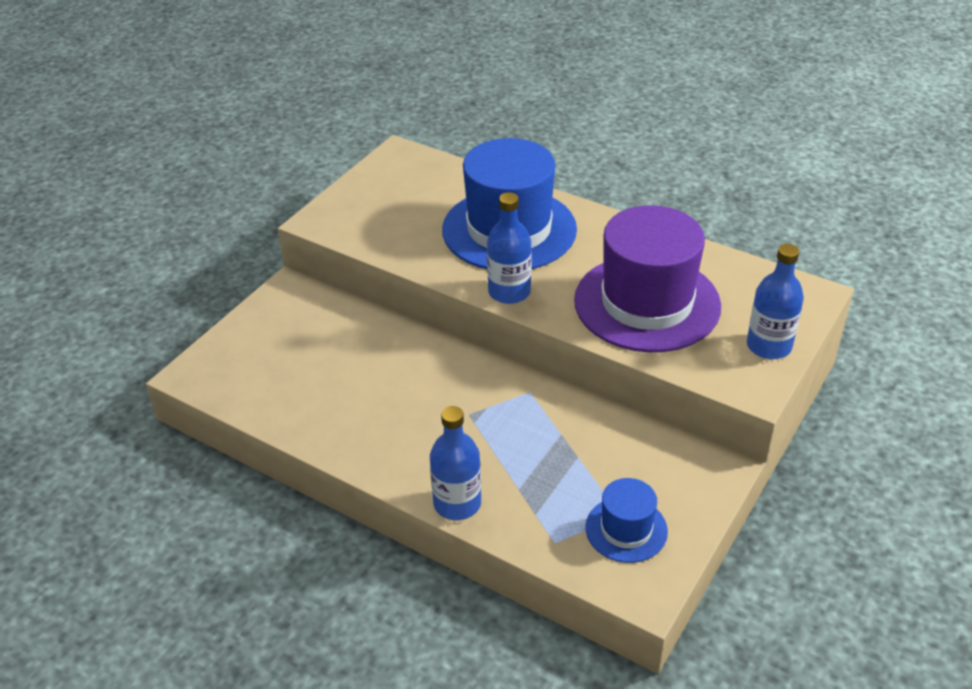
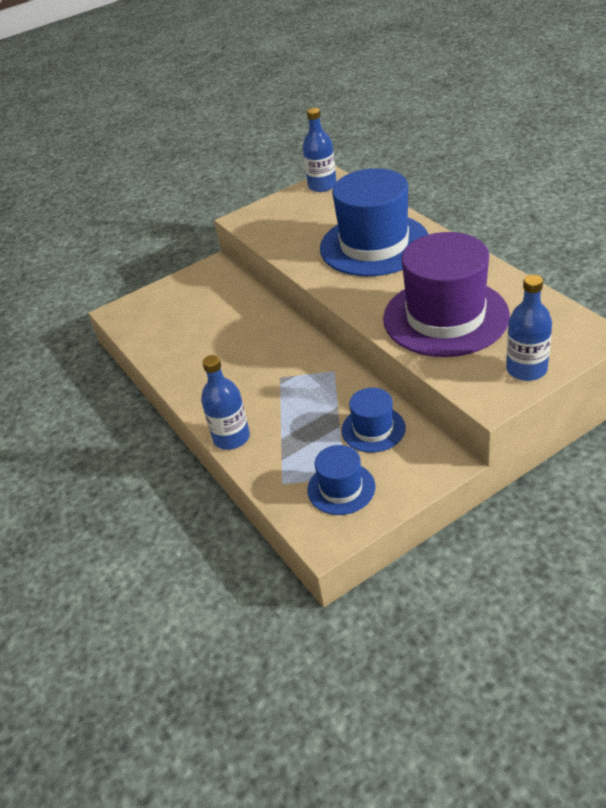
camera: 30 degrees right, 0 degrees up
(509, 292) = (343, 290): blue bottle -> blue bottle (322, 185)
(618, 451) = (373, 429): none -> blue hat

